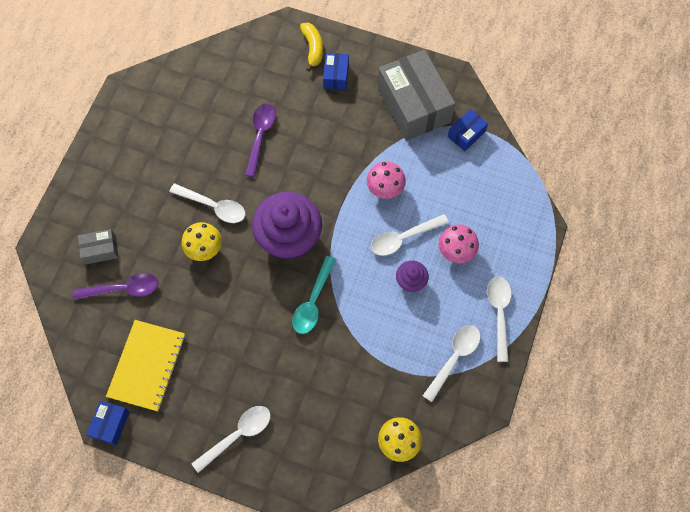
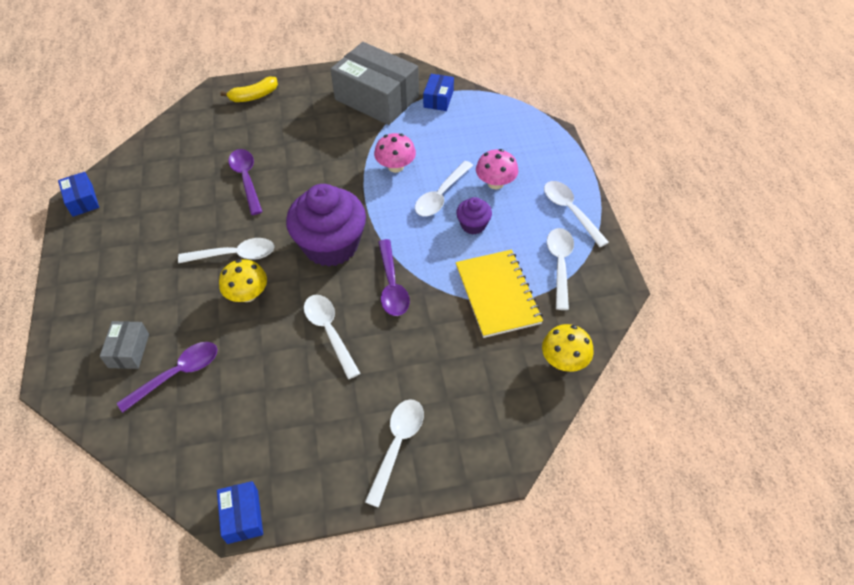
camera: 30 degrees left, 15 degrees down
(100, 250) = (129, 350): grey box -> grey box turned 45 degrees counterclockwise
(147, 366) = (250, 433): yellow notebook -> yellow notebook (497, 294)
(244, 316) = (329, 332): none -> white spoon
(313, 48) = (254, 96): yellow banana -> yellow banana turned 105 degrees clockwise
(313, 301) = (392, 285): turquoise spoon -> purple spoon
(336, 76) = (290, 106): blue box -> blue box (82, 200)

